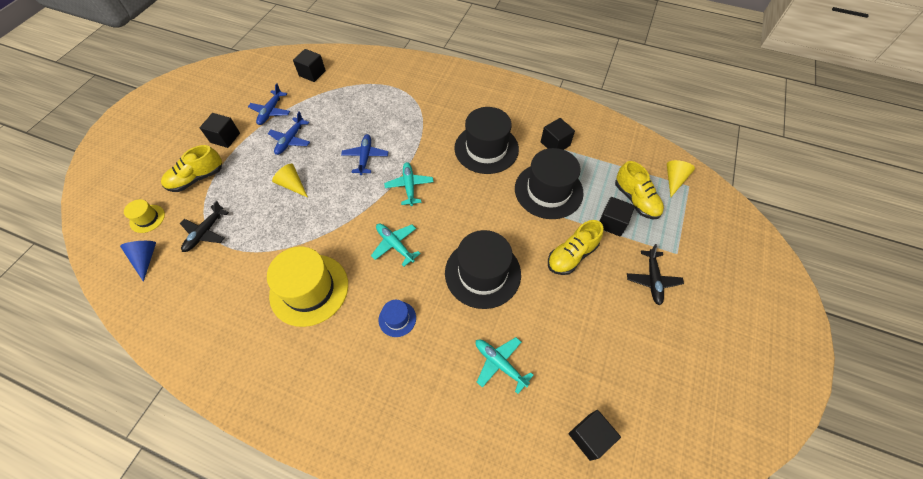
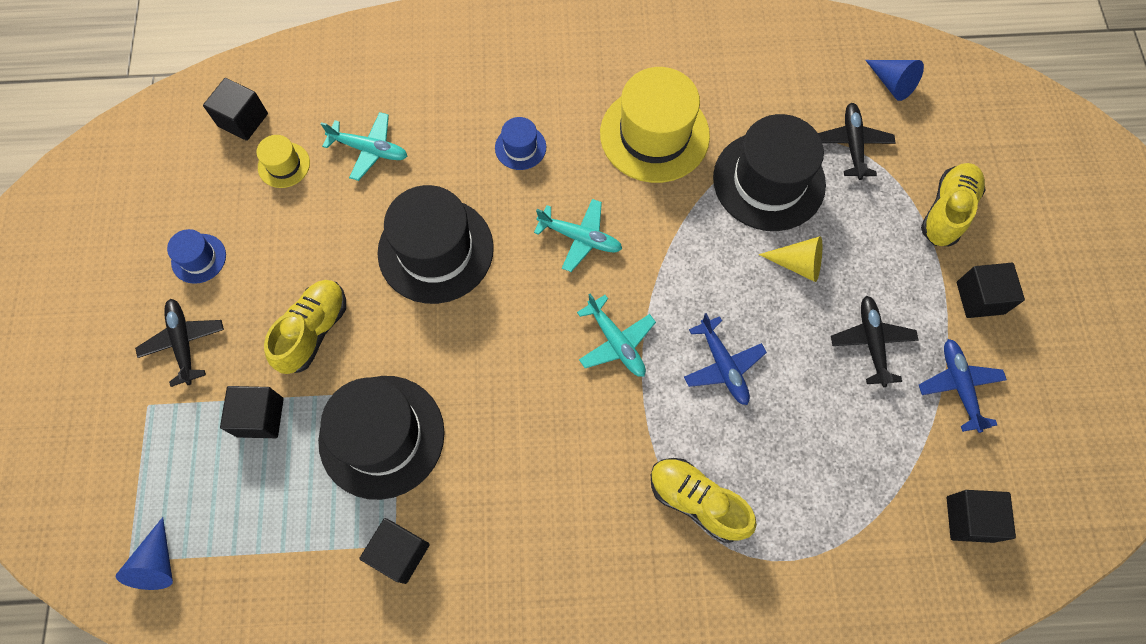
camera: 155 degrees right, 10 degrees up
(147, 218) = (948, 128): yellow hat -> yellow hat (284, 165)
(291, 140) = (871, 342): blue plane -> black plane
(486, 148) = (524, 480): black hat -> black hat (768, 181)
(635, 200) = (225, 483): yellow shoe -> yellow shoe (697, 501)
(638, 331) = (199, 258): none -> blue hat
(674, 180) = (157, 563): yellow cone -> blue cone

